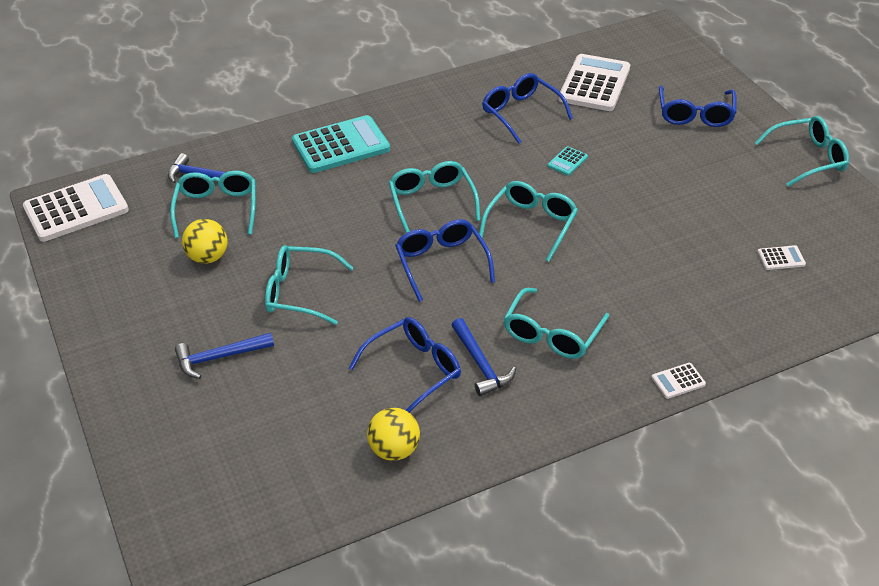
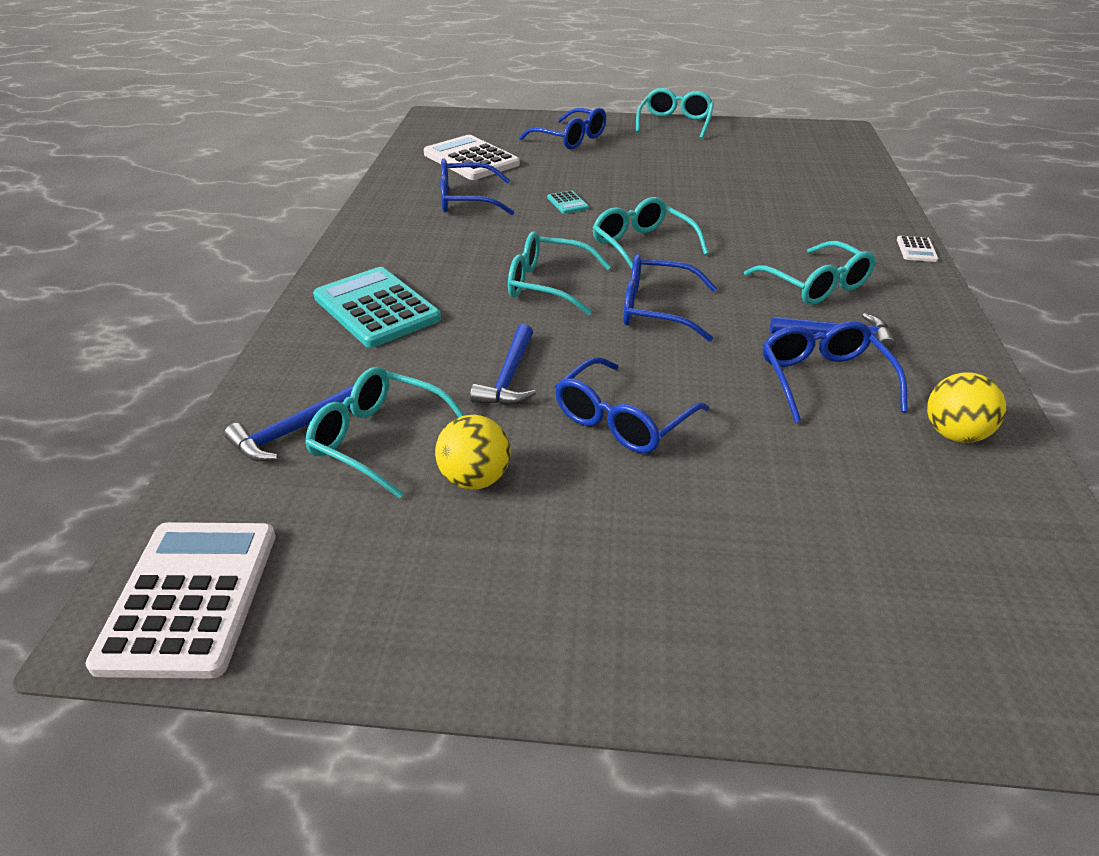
camera: 60 degrees left, 5 degrees down
(219, 358) = (702, 532): blue hammer -> blue hammer (509, 377)
(299, 292) = (622, 420): turquoise glasses -> blue glasses
(341, 145) = (376, 308): turquoise calculator -> turquoise calculator turned 45 degrees counterclockwise
(781, 258) = (787, 167): white calculator -> none

